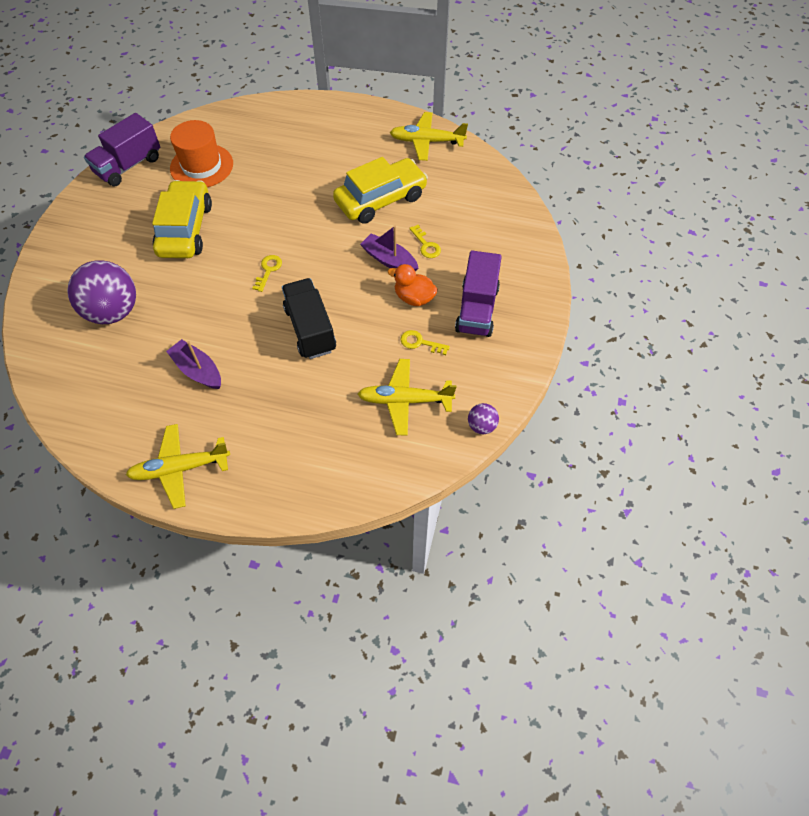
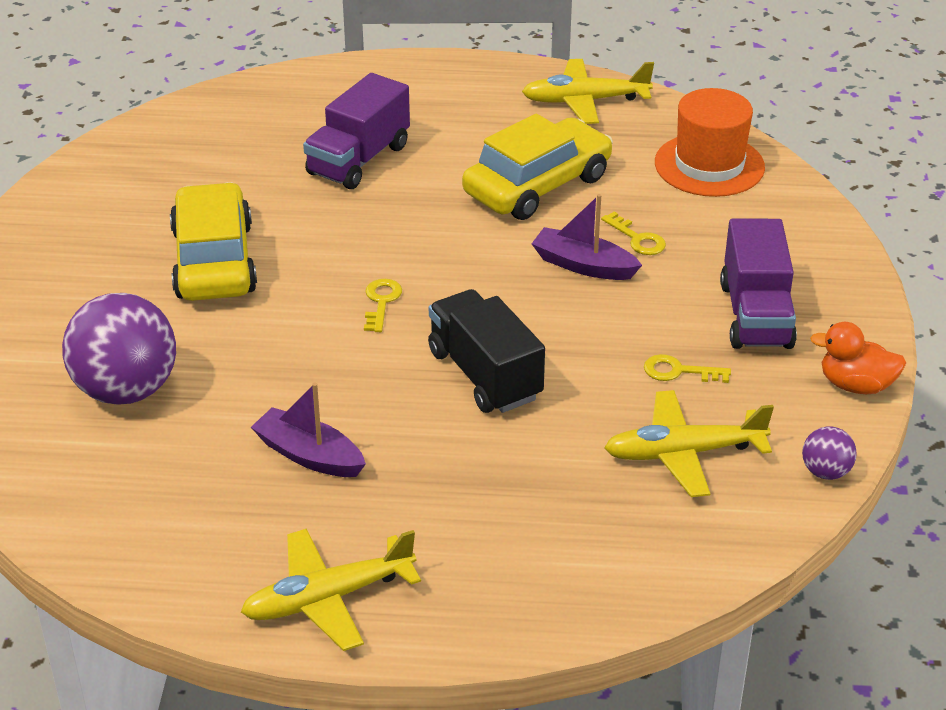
camera: 10 degrees left, 20 degrees down
(128, 166) = (80, 183): purple truck -> purple truck (358, 160)
(201, 166) = (211, 171): orange hat -> orange hat (709, 165)
(414, 298) = (645, 312): orange duck -> orange duck (855, 385)

